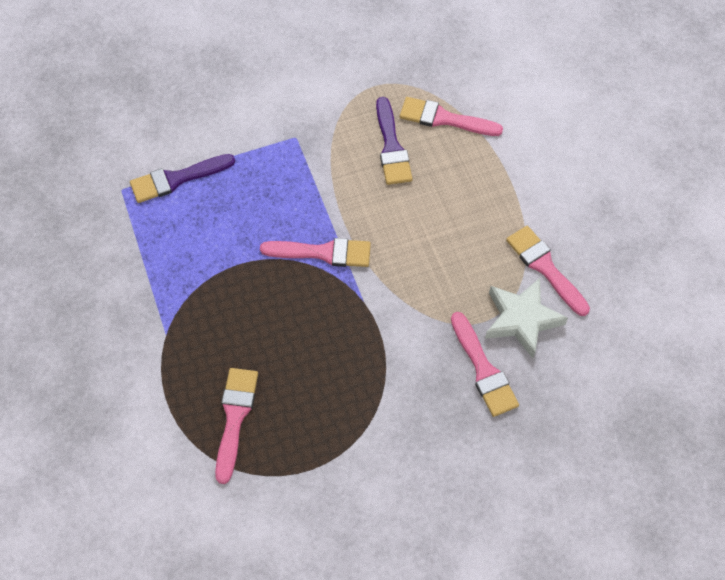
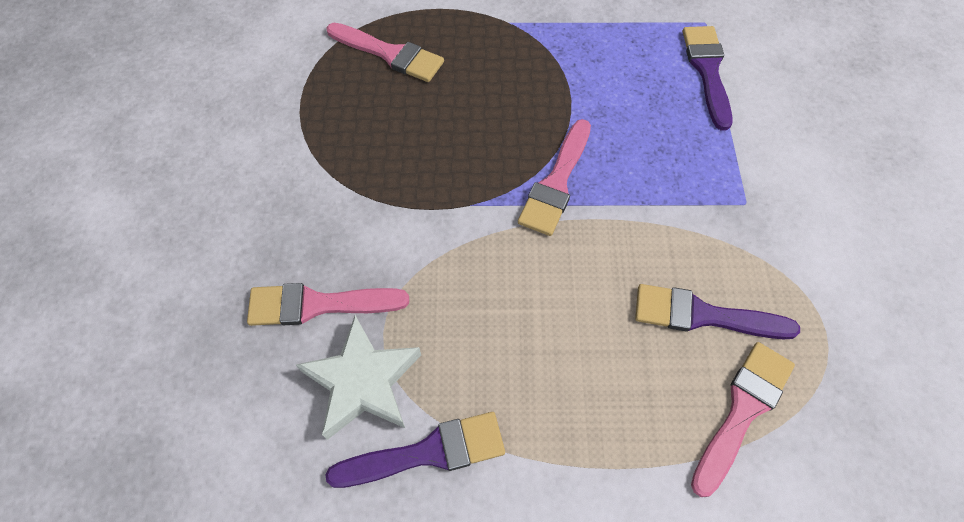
camera: 110 degrees right, 0 degrees up
(545, 268) = (427, 452): pink brush -> purple brush

